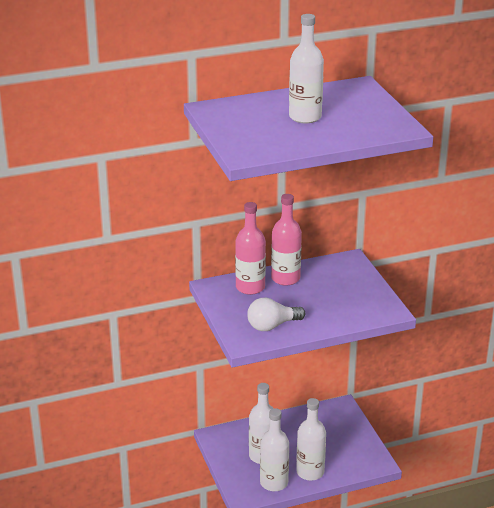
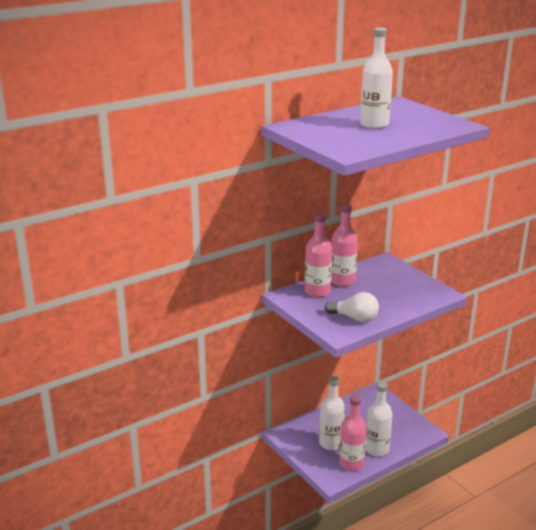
camera: 15 degrees left, 5 degrees down
(272, 325) = (354, 318): white light bulb -> white light bulb turned 120 degrees counterclockwise
(274, 483) = (351, 463): white bottle -> pink bottle

